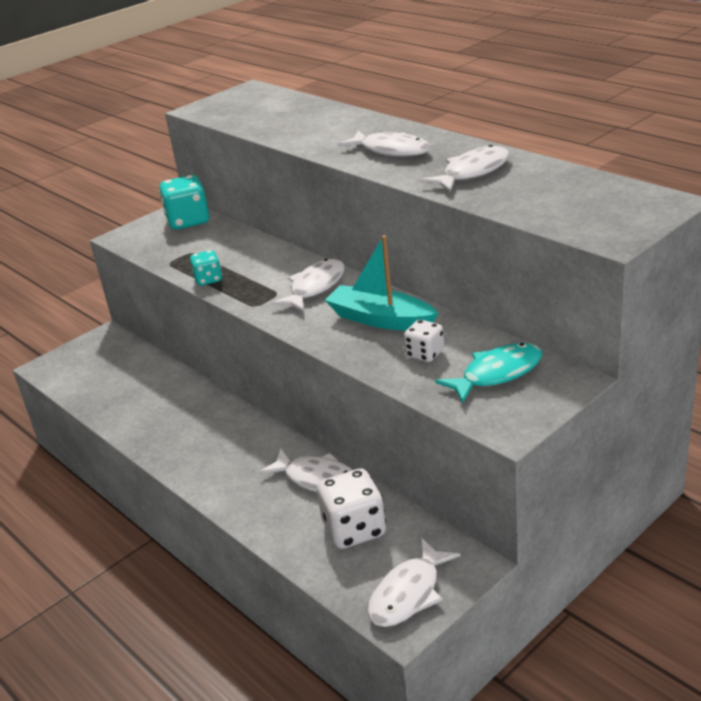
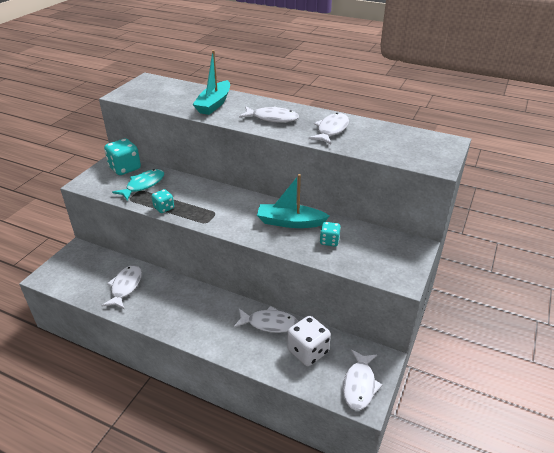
camera: 25 degrees left, 5 degrees up
(315, 287) = (237, 205): white fish -> white fish (125, 287)
(318, 126) = (214, 104): none -> turquoise boat
(425, 354) = (329, 241): white dice -> turquoise dice
(497, 374) = (376, 248): turquoise fish -> turquoise fish (143, 185)

